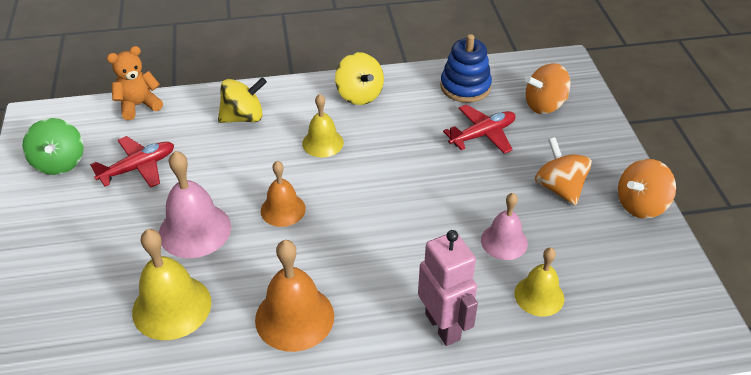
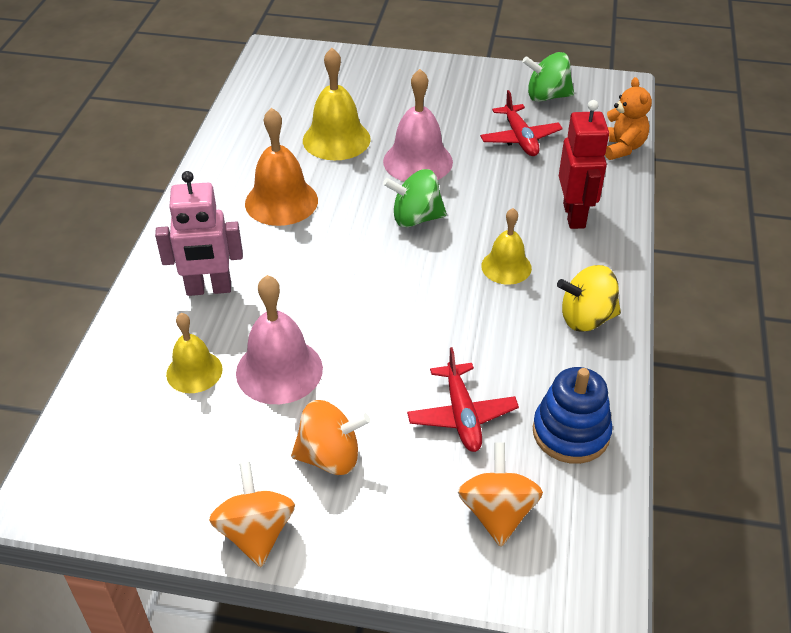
camera: 110 degrees right, 0 degrees up
(243, 117) = (574, 215): yellow spinning top -> red robot
(283, 209) = (415, 218): orange bell -> green spinning top
(504, 241) = (279, 370): pink bell -> pink bell, size x1.56

